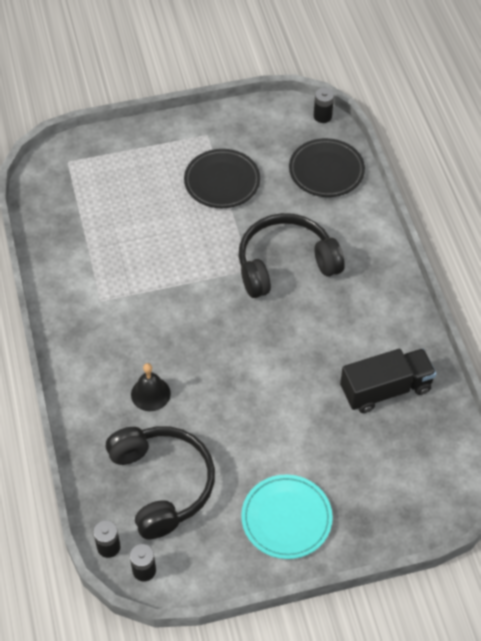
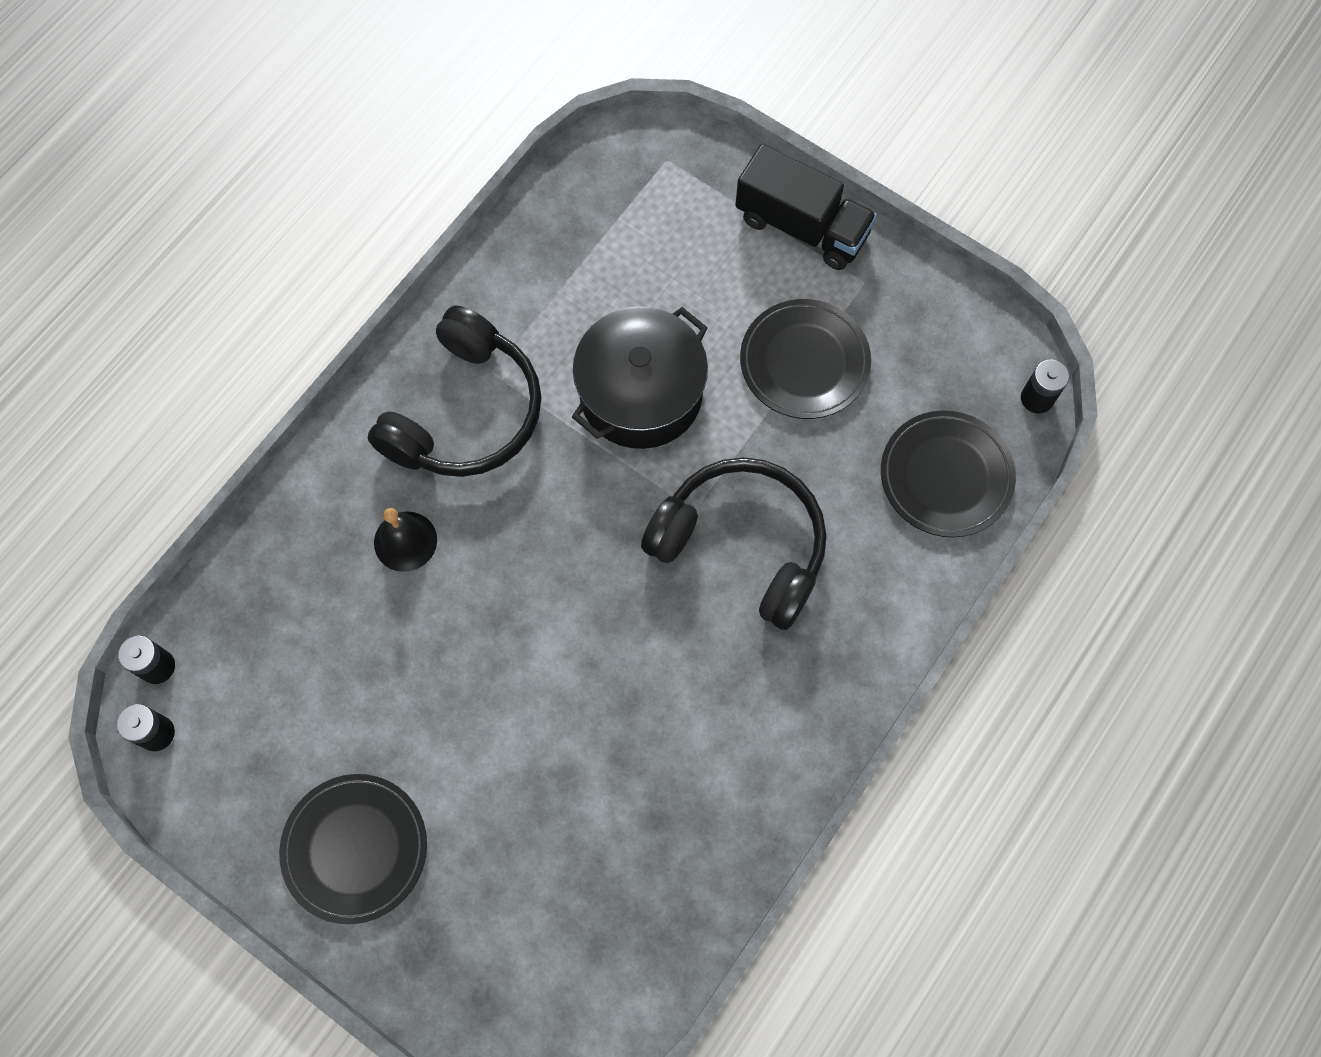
camera: 50 degrees right, 15 degrees up
(162, 484) = (289, 659): black headphones -> black headphones (465, 412)
(173, 251) = (641, 393): none -> black pot
(286, 518) = (355, 849): turquoise plate -> black plate
(385, 389) = (652, 828): black truck -> black truck (802, 226)

